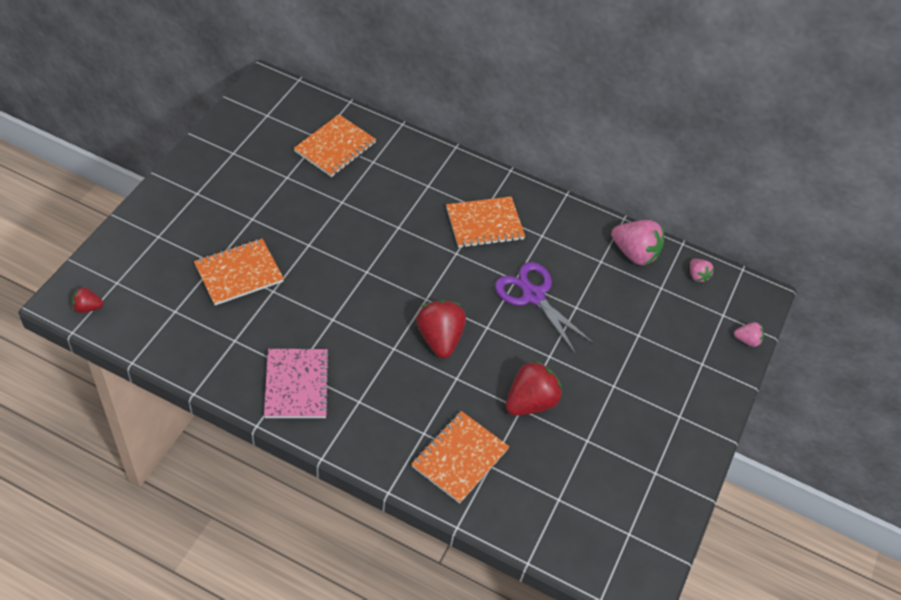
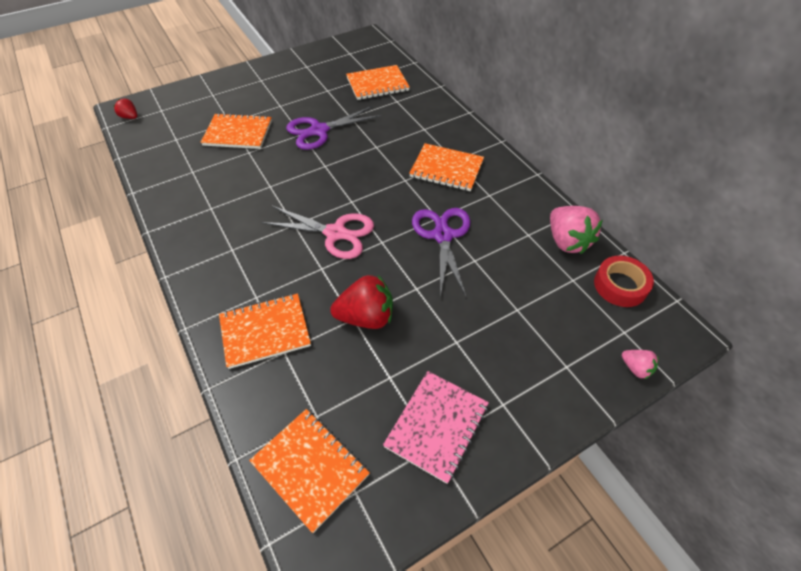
camera: 40 degrees right, 0 degrees up
(297, 385) = (201, 217): pink notebook -> pink notebook (437, 426)
(324, 233) = (319, 131): none -> purple scissors
(440, 338) = (335, 233): red strawberry -> pink scissors
(586, 537) = (310, 468): none -> orange notebook
(697, 276) = (620, 285): pink strawberry -> red tape

